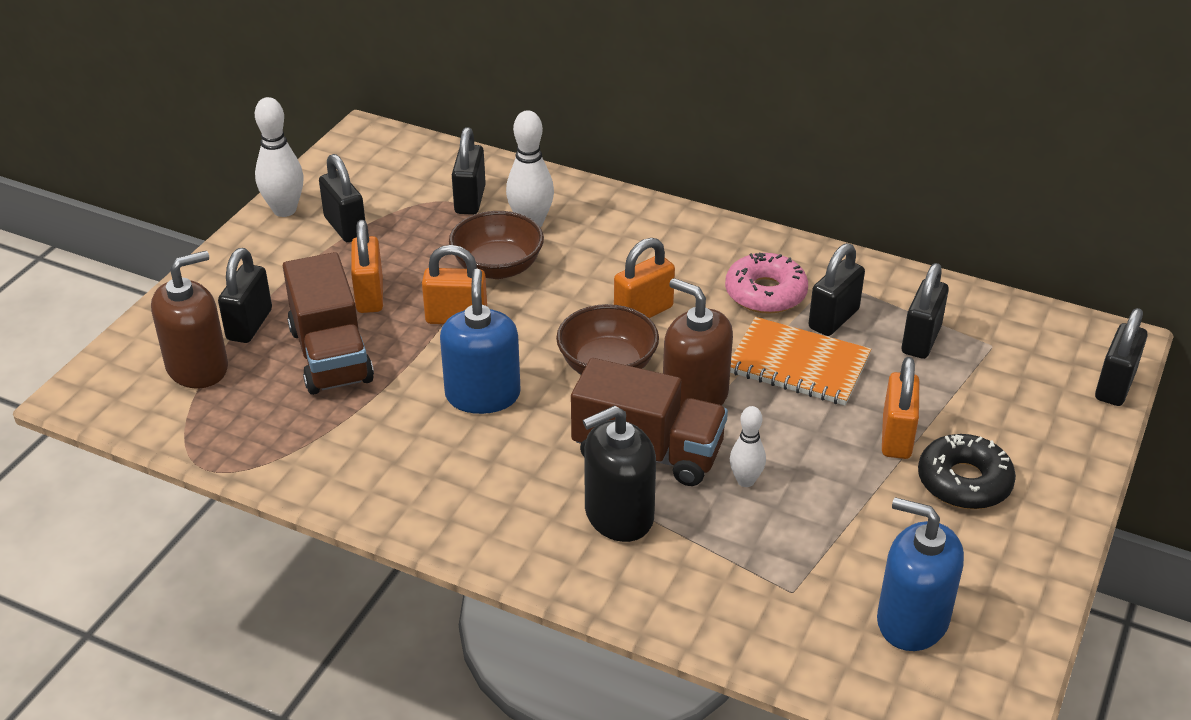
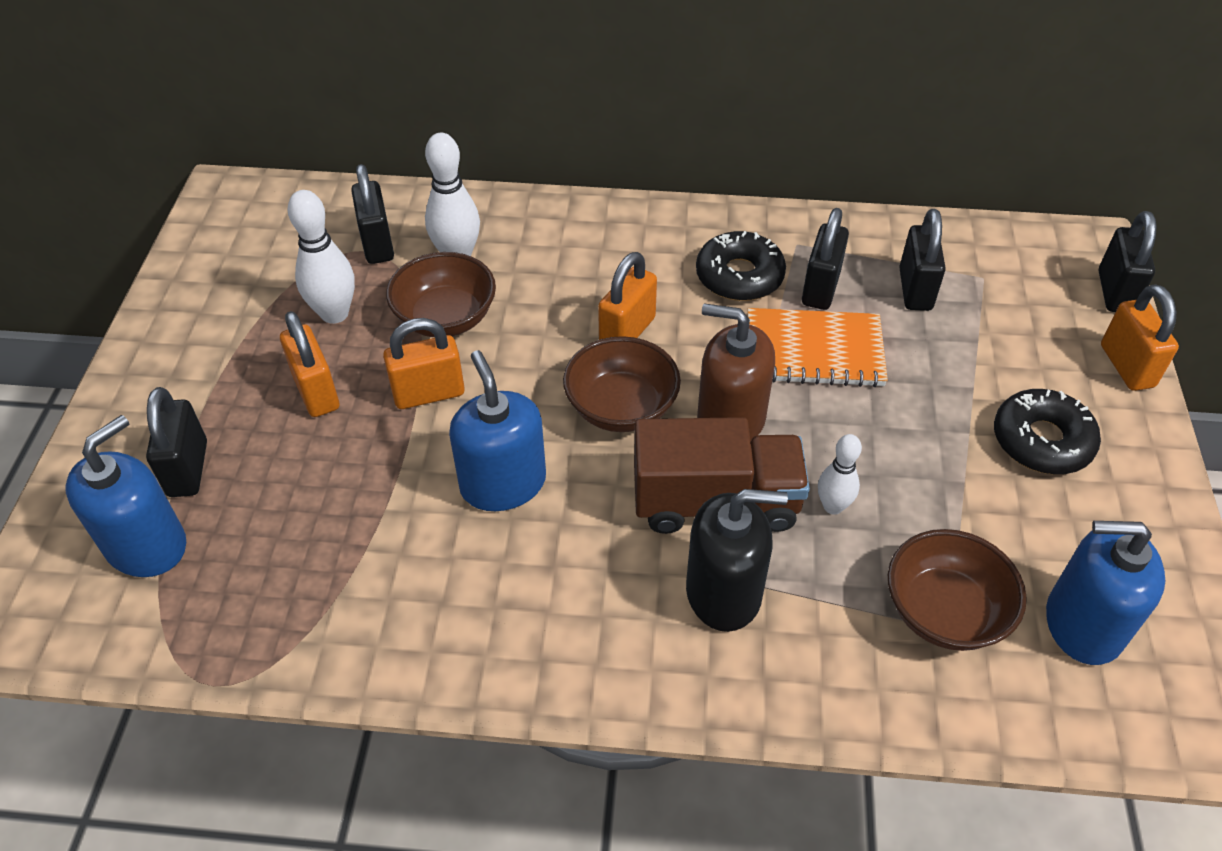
camera: 20 degrees left, 10 degrees up
(197, 367) = (146, 545): brown soap dispenser -> blue soap dispenser
(284, 210) = (168, 308): white bowling pin -> white bowling pin (335, 314)
(331, 355) = (304, 482): brown truck -> none
(345, 227) = (250, 312): black padlock -> none
(618, 515) = (724, 592): black soap dispenser -> black soap dispenser turned 135 degrees counterclockwise
(765, 293) = (739, 276): pink donut -> black donut
(795, 578) = (944, 612): none -> brown bowl
(896, 437) = (951, 408): orange padlock -> orange padlock (1126, 366)

